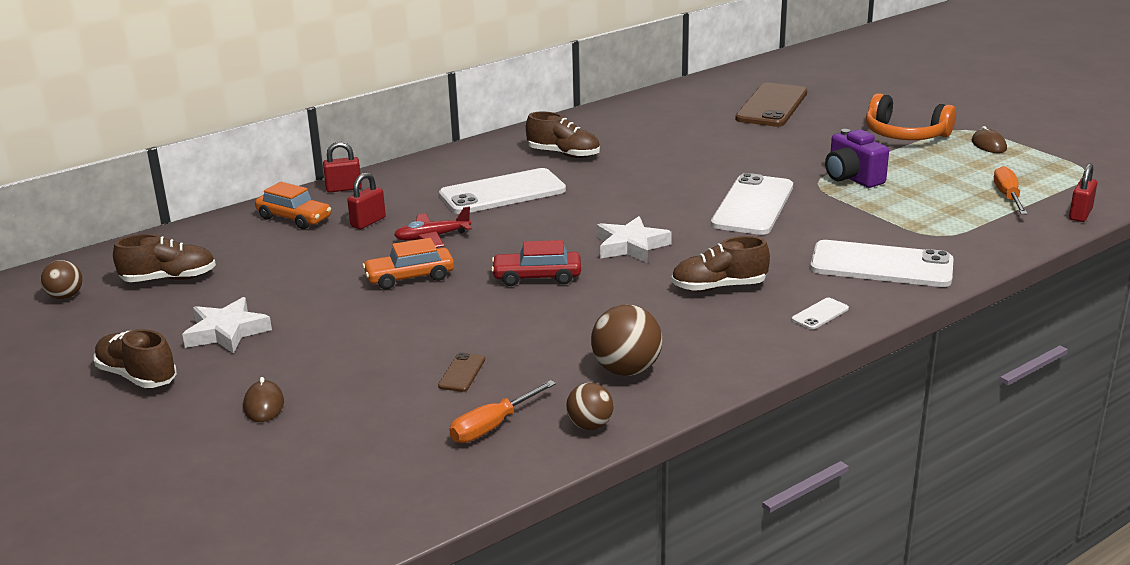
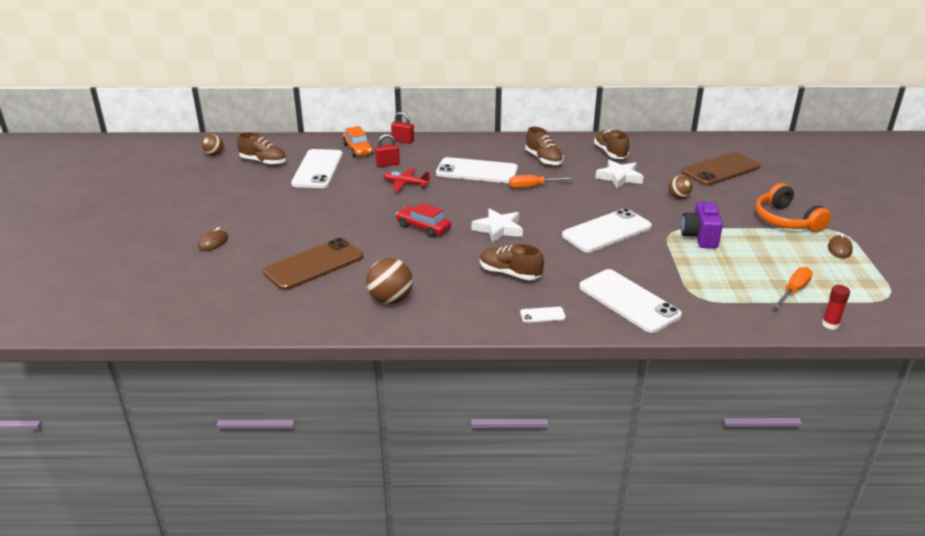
camera: 35 degrees right, 5 degrees up
(137, 376) = (187, 206): brown shoe -> brown shoe (610, 153)
(226, 332) = (249, 199): white star -> white star (619, 177)
(273, 261) = (317, 169): none -> white phone
(410, 277) = (364, 202): orange car -> none
(462, 373) = (314, 265): brown phone -> brown phone, size x2.39
(492, 426) = (287, 299): orange screwdriver -> orange screwdriver (532, 187)
(590, 425) = (329, 321): brown ball -> brown ball (678, 197)
(1080, 214) = (830, 324): red padlock -> red glue stick

